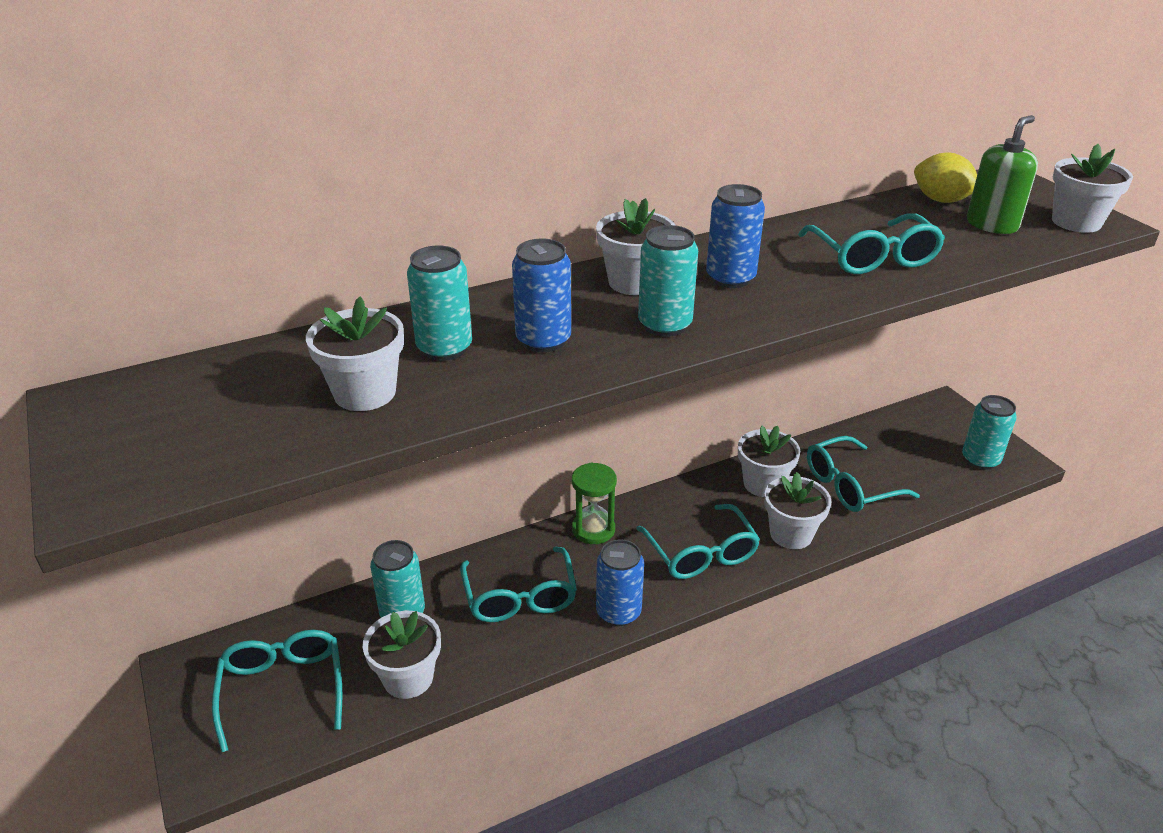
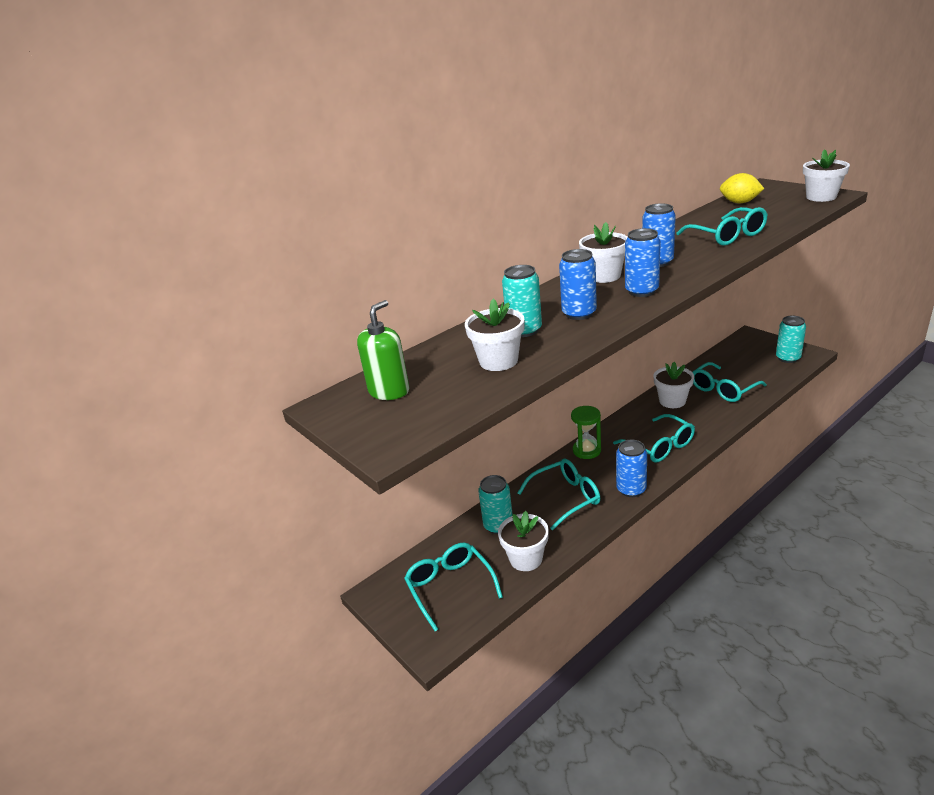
camera: 10 degrees left, 5 degrees down
(520, 597) = (566, 498): turquoise glasses -> turquoise glasses turned 90 degrees counterclockwise
(664, 325) = (641, 291): turquoise can -> blue can
(791, 534) = (705, 423): white flower pot -> none
(992, 225) = (777, 208): green soap dispenser -> green soap dispenser (389, 391)

